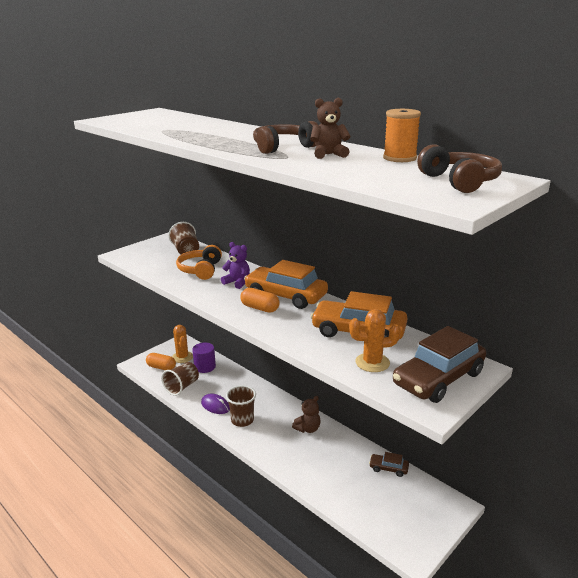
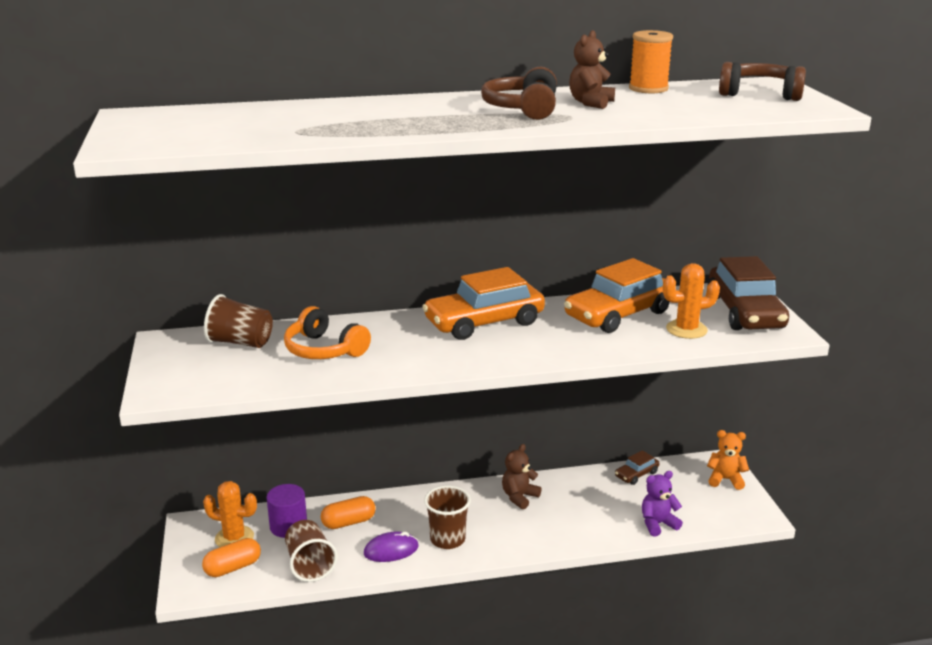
camera: 55 degrees left, 0 degrees up
(237, 282) = (403, 338): purple teddy bear -> purple teddy bear (657, 524)
(260, 308) = (494, 346): orange capsule -> orange capsule (348, 522)
(308, 429) = (519, 497): brown teddy bear -> brown teddy bear turned 135 degrees counterclockwise
(372, 362) = (686, 329): orange cactus -> orange cactus turned 45 degrees clockwise
(437, 517) = (725, 479): none -> orange teddy bear

